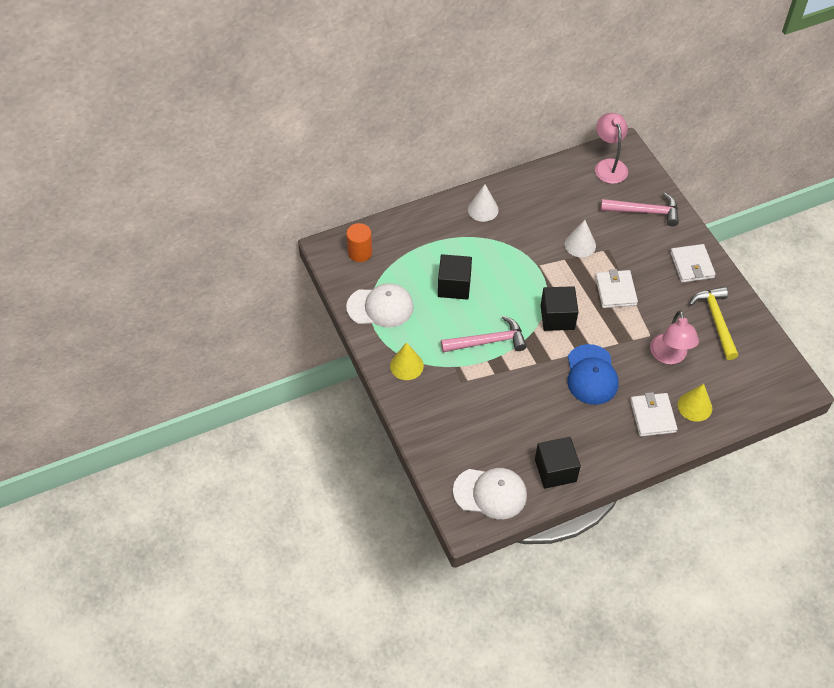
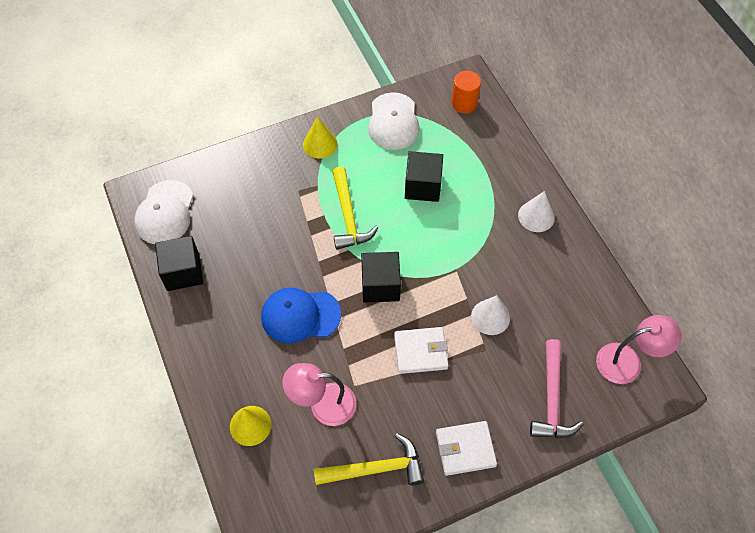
camera: 90 degrees right, 5 degrees up
(488, 341) = (348, 216): pink hammer -> yellow hammer
(653, 416) = (240, 376): white wallet -> none

